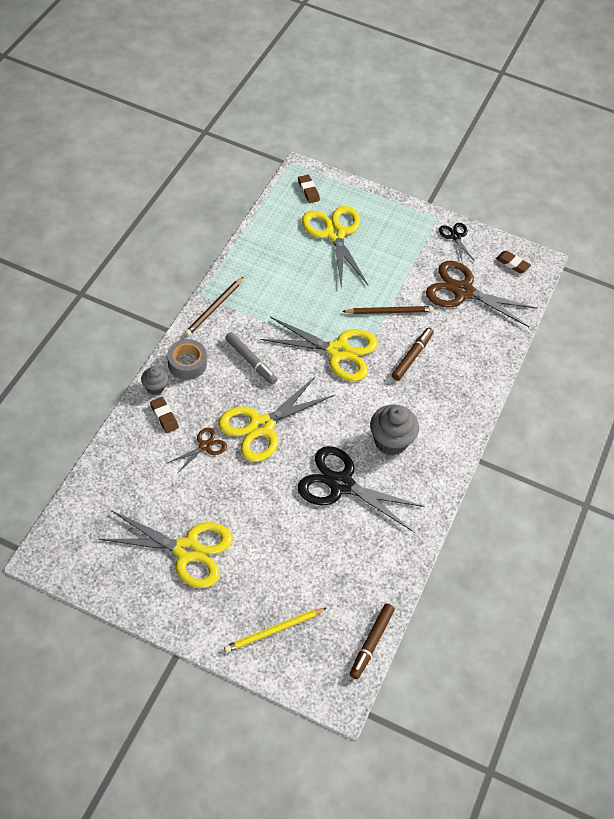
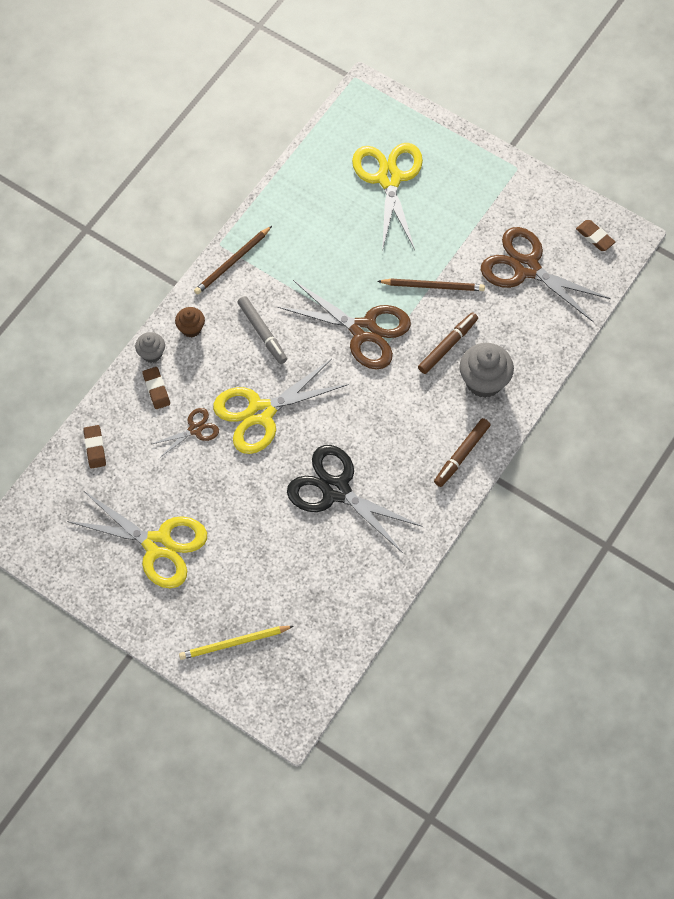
camera: 15 degrees right, 10 degrees up
(187, 363) = (191, 328): grey tape -> brown cupcake
(308, 191) = (368, 118): brown eraser -> brown eraser (95, 448)
(338, 351) = (363, 330): yellow scissors -> brown scissors
(371, 643) = (334, 669): brown marker -> brown marker (461, 455)
(390, 441) = (401, 446): grey cupcake -> grey cupcake (484, 381)
(455, 236) = (534, 195): black scissors -> none

